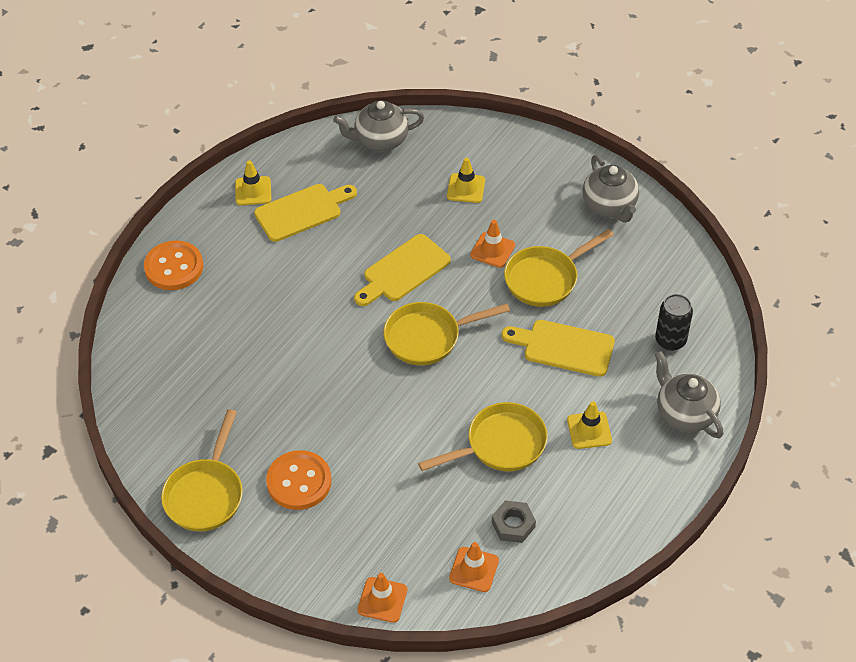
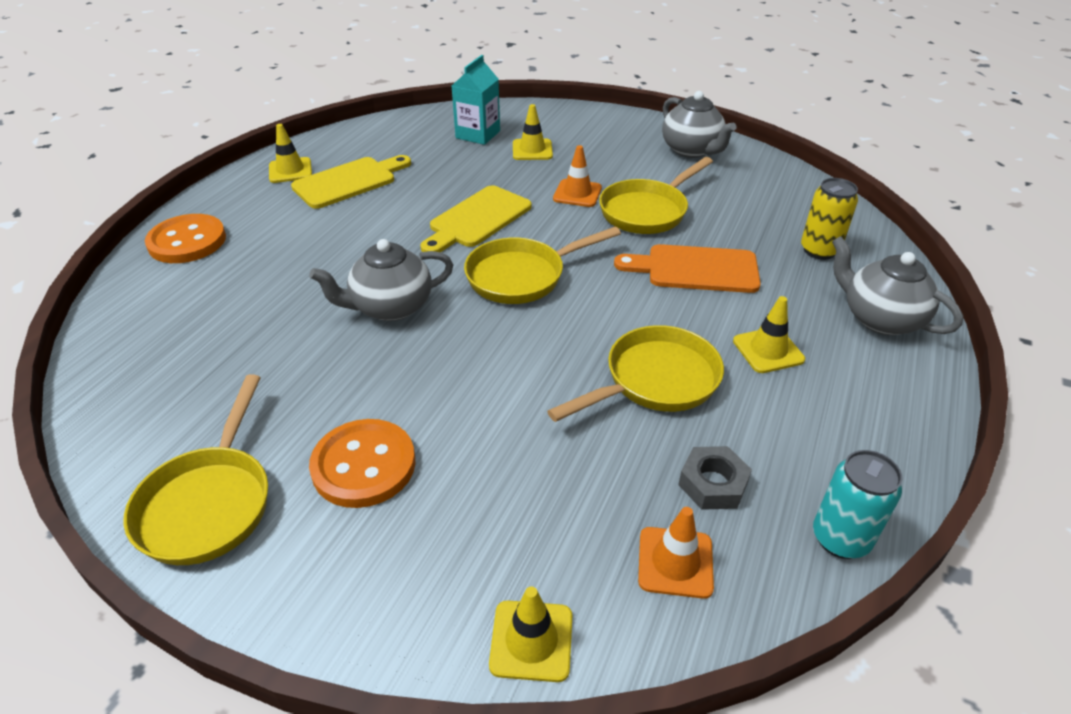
camera: 10 degrees left, 10 degrees down
(380, 140) = (431, 124): grey teapot -> grey teapot (390, 307)
(382, 600) = (531, 640): orange traffic cone -> yellow traffic cone
(421, 160) = (478, 134): none -> turquoise carton
(564, 347) = (695, 269): yellow cutting board -> orange cutting board
(577, 570) = (840, 538): none -> turquoise can
(670, 340) = (819, 250): black can -> yellow can

